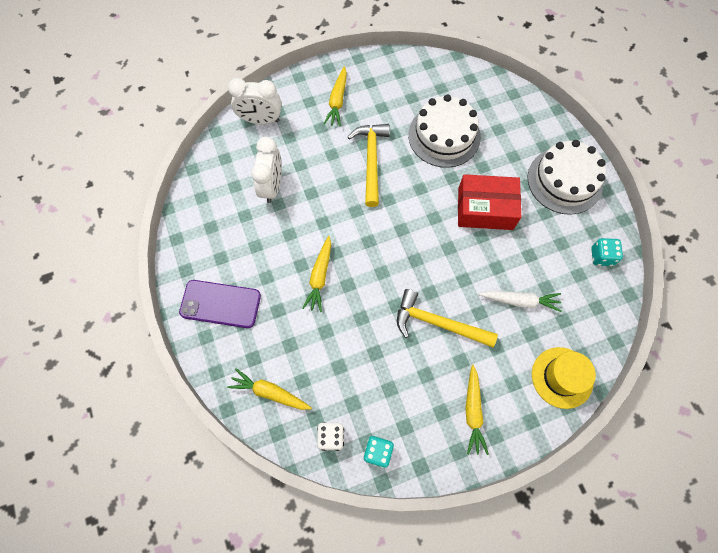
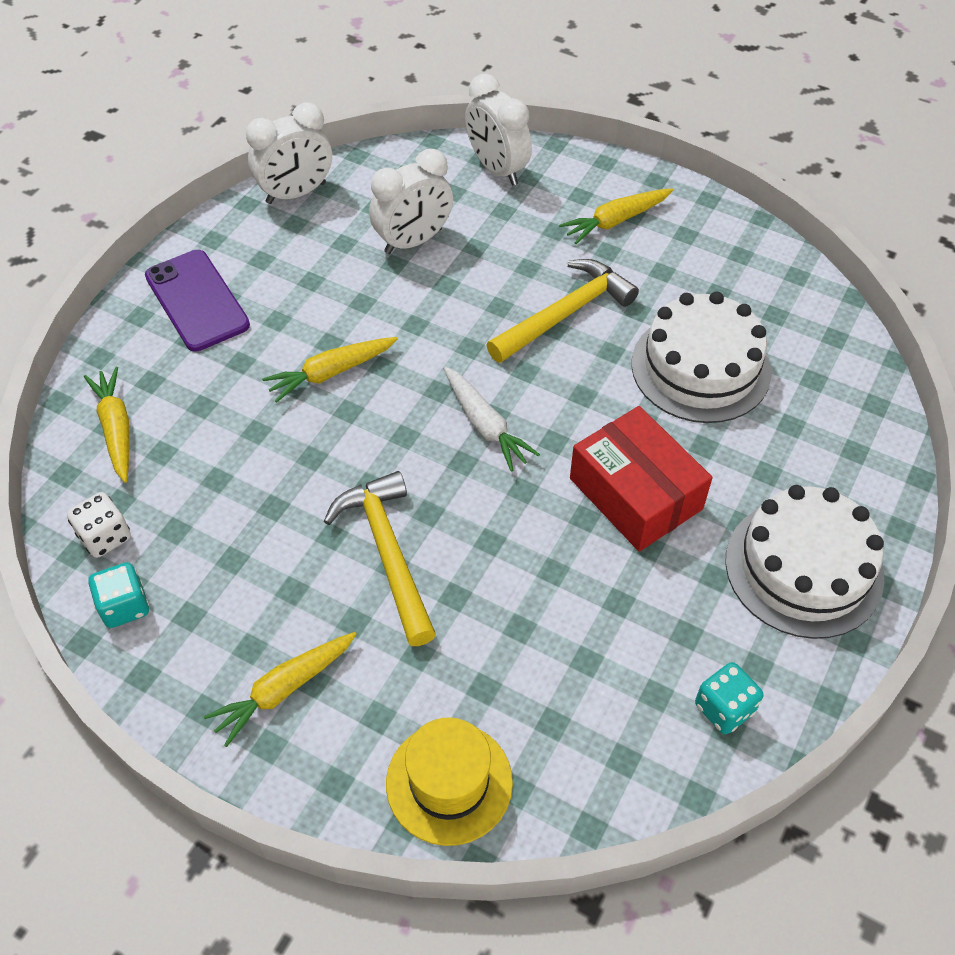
camera: 50 degrees right, 15 degrees down
(191, 212) = (296, 193): none -> white clock
(520, 301) = (526, 638): white carrot -> white carrot (485, 425)

